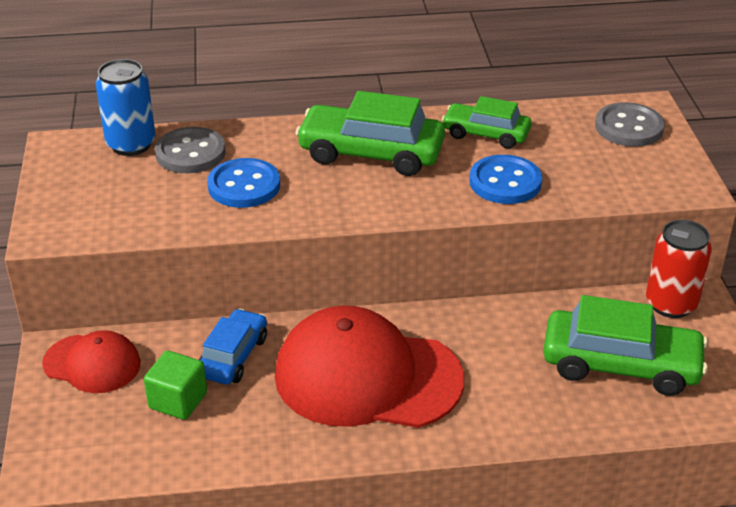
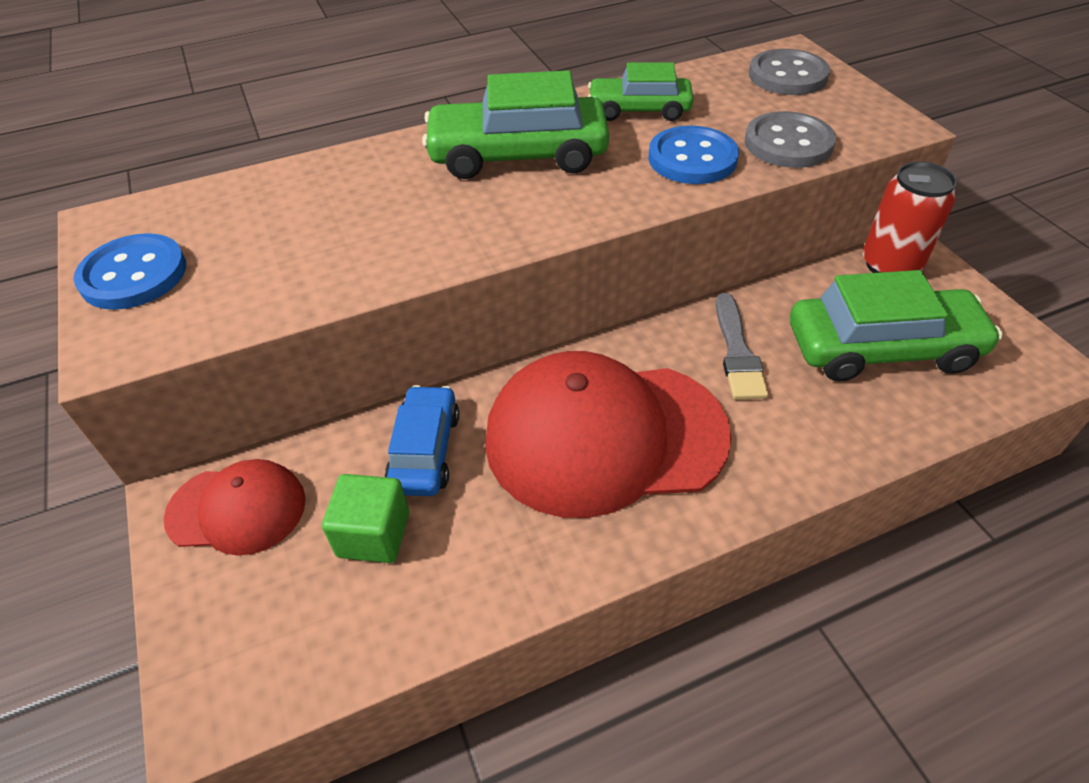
camera: 15 degrees left, 10 degrees up
(131, 144) = (206, 201): blue can -> none
(190, 153) = (290, 197): grey button -> grey button (788, 143)
(244, 186) = (376, 225): blue button -> blue button (134, 275)
(501, 341) = (737, 351): none -> grey brush

